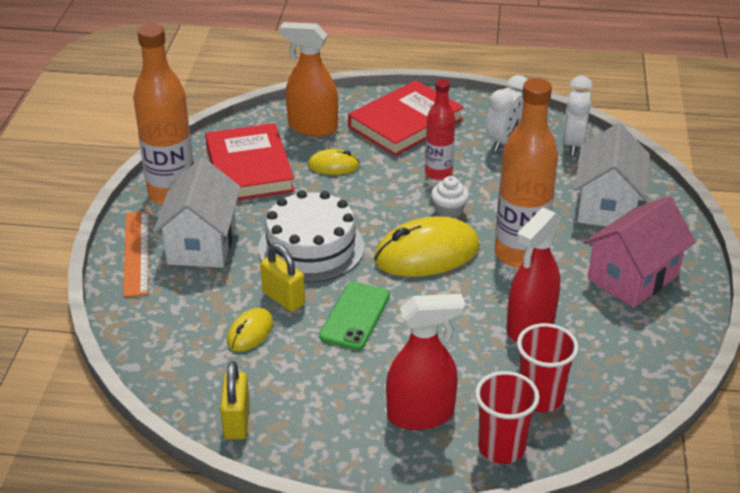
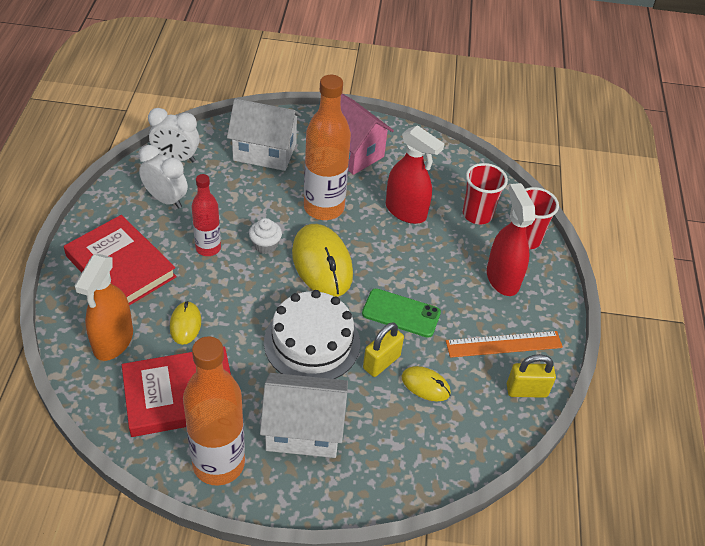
camera: 95 degrees left, 10 degrees up
(136, 253) = (316, 487): orange ruler -> orange ruler (504, 344)

